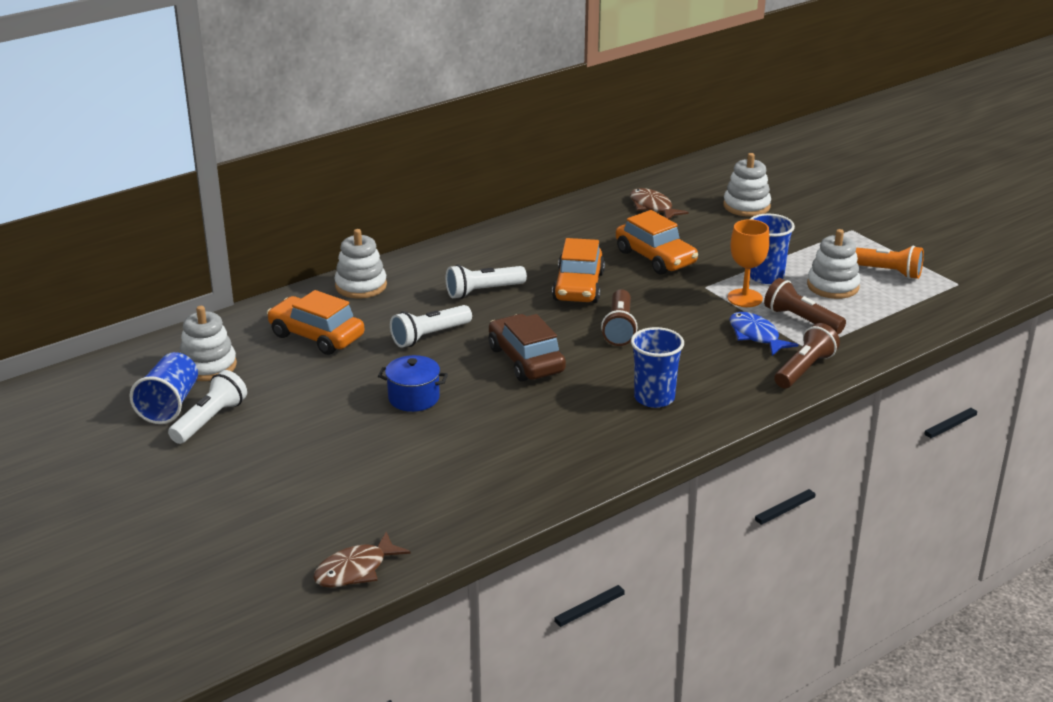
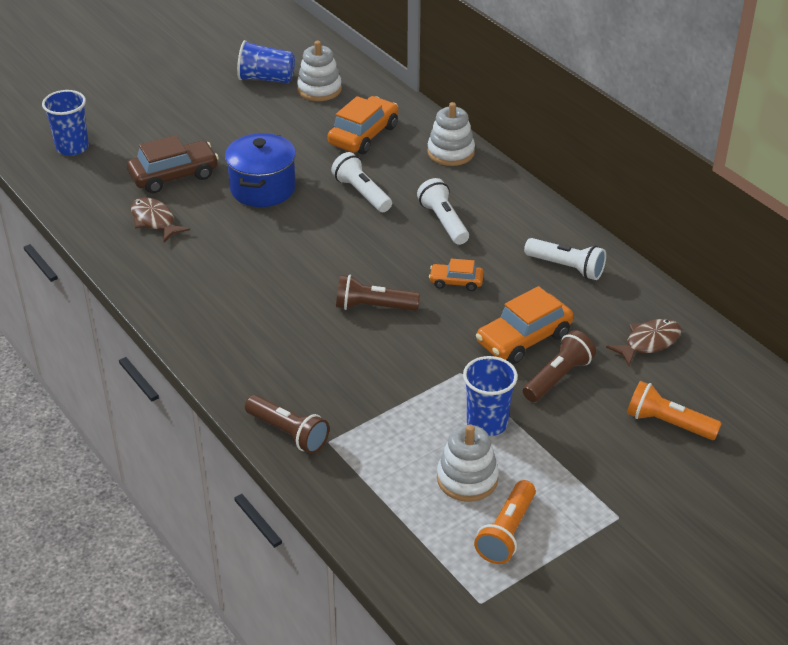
camera: 90 degrees right, 10 degrees up
(210, 420) = (243, 97): white flashlight -> white flashlight (566, 267)
(355, 570) = (48, 172): brown fish -> brown fish (155, 221)
(414, 398) = (263, 188): blue pot -> blue pot, size x1.52
(526, 360) = (318, 248): brown car -> brown car (174, 175)
(578, 286) = (456, 282): orange car -> orange car, size x0.56
(654, 398) = (247, 324): blue cup -> blue cup (72, 147)
(745, 298) = (436, 401): orange goblet -> none
(746, 206) = (667, 423): white stacking toy -> orange flashlight
(756, 336) = (356, 403): blue fish -> none
(801, 320) = (389, 442): brown flashlight -> brown flashlight (558, 377)

